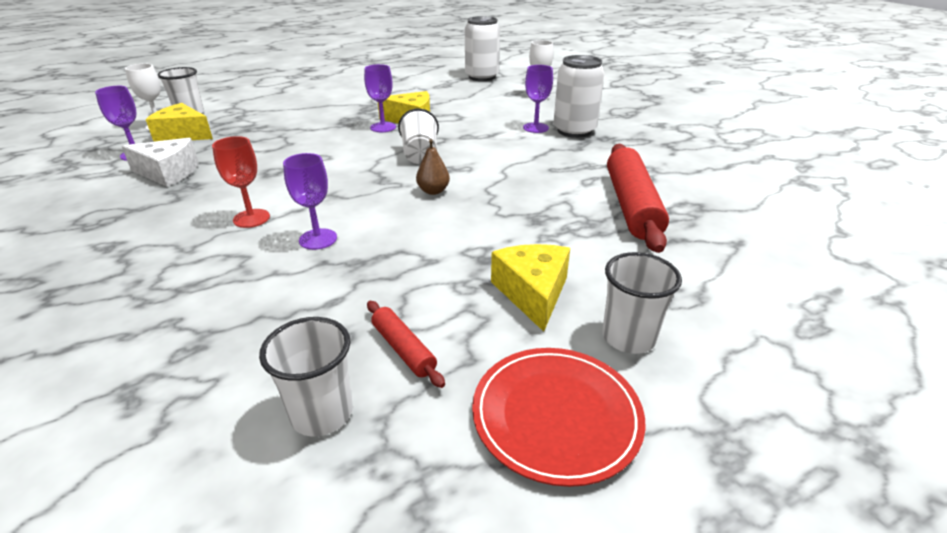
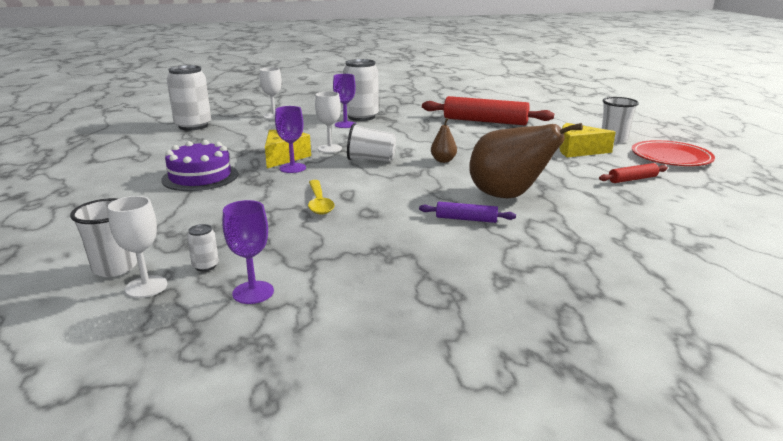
camera: 75 degrees left, 10 degrees down
(168, 173) = (334, 265): white cheese -> none
(183, 135) = (205, 266): yellow cheese -> white can
(251, 218) = (466, 219): red goblet -> purple rolling pin
(296, 149) = (319, 203): none -> yellow spoon
(318, 239) = (508, 196): purple goblet -> brown pear
(322, 413) = (688, 198): white cup -> none
(352, 103) = (200, 177): none -> purple cake
(446, 133) = (329, 148): none -> white goblet

